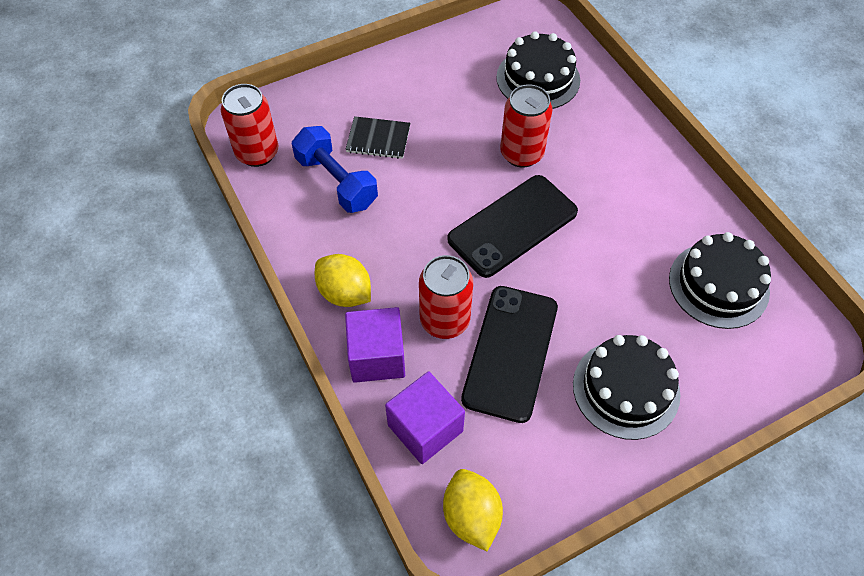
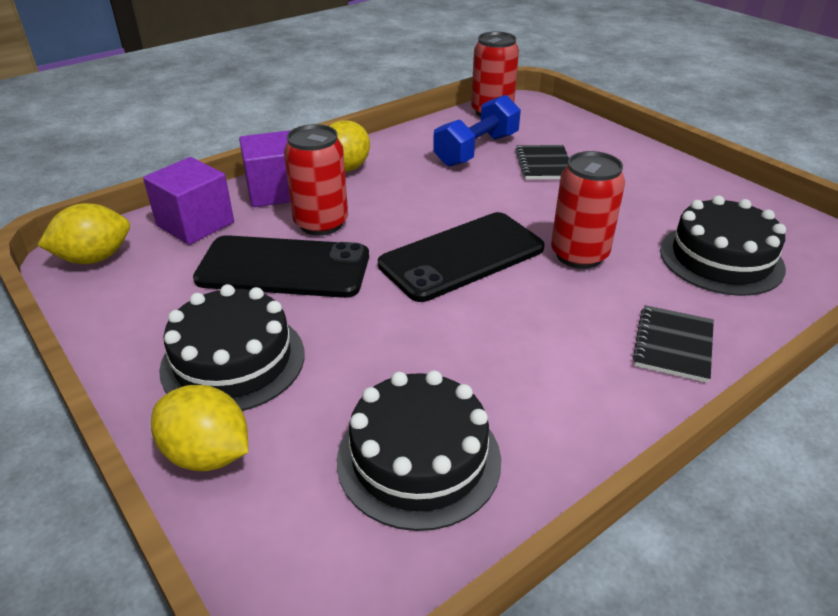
camera: 80 degrees right, 20 degrees down
(512, 226) = (462, 256): black phone -> black phone turned 75 degrees counterclockwise
(626, 135) = (673, 345): none -> black notebook
(715, 402) = (207, 454): none -> yellow lemon

